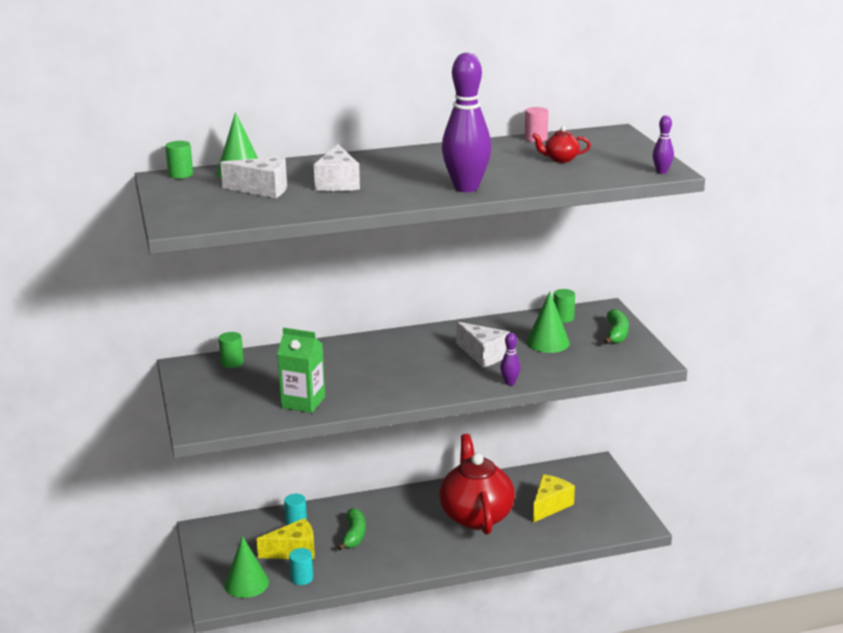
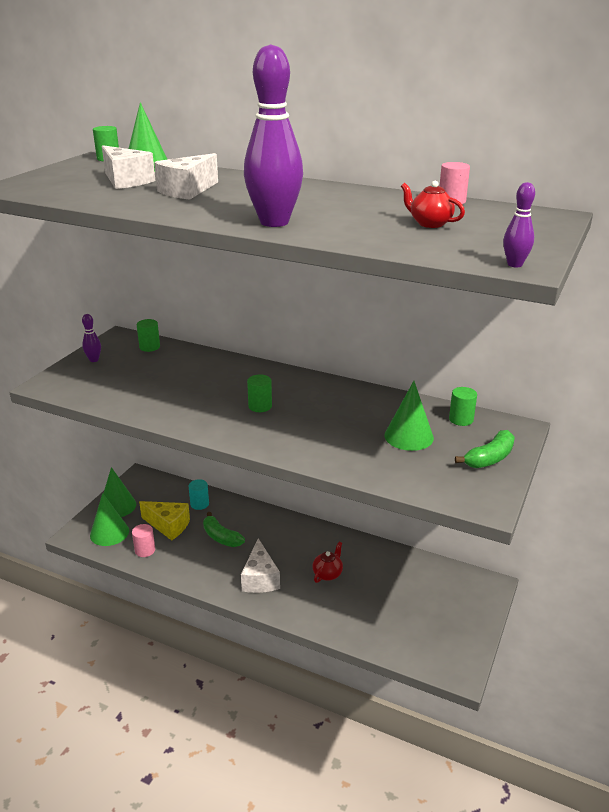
camera: 40 degrees right, 5 degrees up
(219, 561) = (117, 506): none -> green cone
(302, 578) = (145, 550): turquoise cylinder -> pink cylinder
(303, 402) = (137, 398): green carton -> none
(354, 535) = (221, 537): green banana -> green banana turned 90 degrees clockwise
(412, 367) = (260, 406): none -> green cylinder
(476, 515) = (328, 574): red teapot -> red teapot, size x0.41
(483, 355) = (333, 422): white cheese -> white cheese (260, 578)
(510, 383) = (312, 458): purple bowling pin -> purple bowling pin (94, 360)
(550, 506) = (399, 601): yellow cheese -> none

